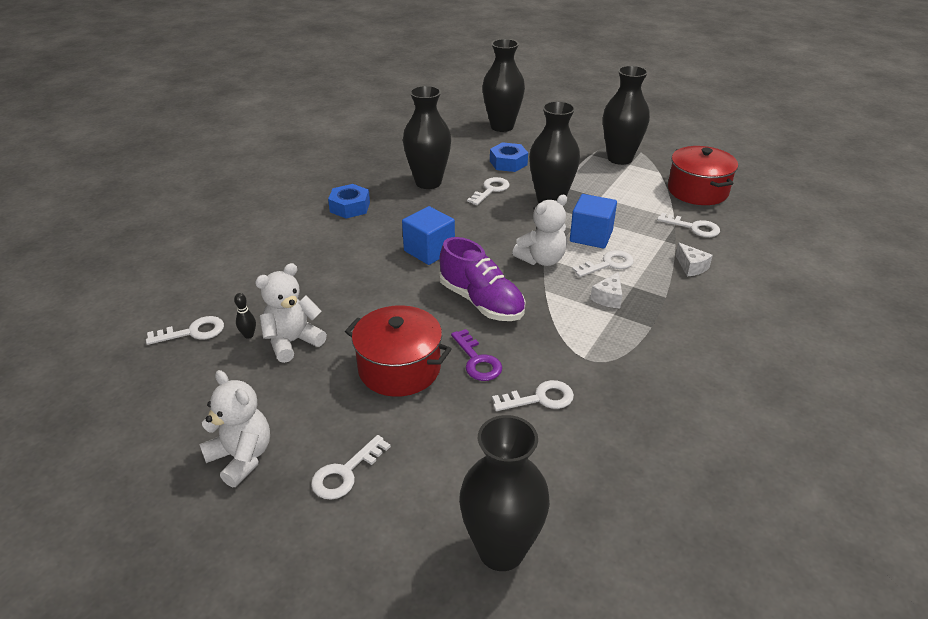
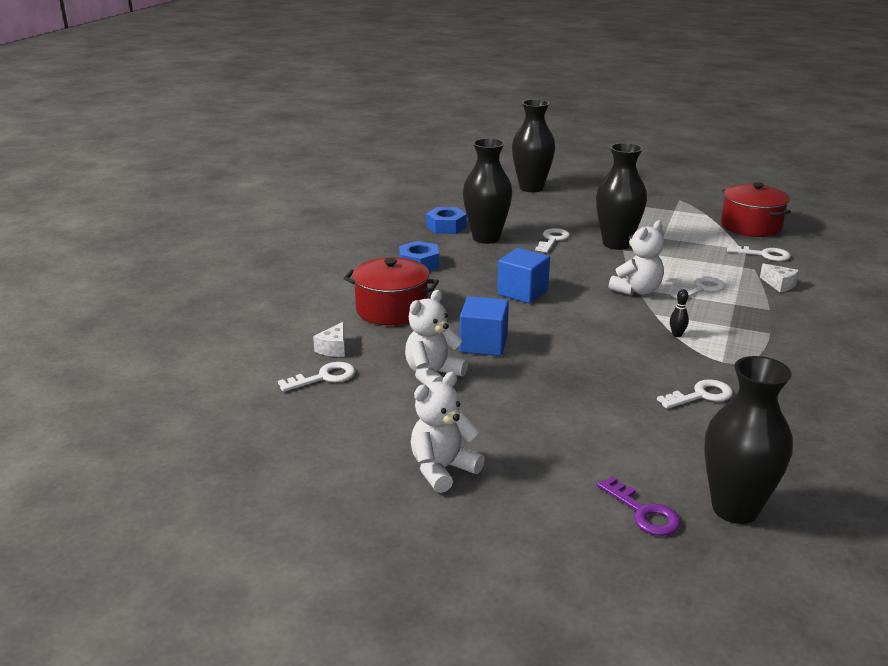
camera: 10 degrees left, 10 degrees down
(241, 457) = (442, 469): white teddy bear -> white teddy bear turned 75 degrees counterclockwise
(249, 335) = (384, 374): black bowling pin -> black bowling pin (677, 335)
(345, 473) = (552, 470): white key -> none
(399, 368) = (553, 386): red pot -> red pot (392, 309)
(477, 361) = (624, 373): purple key -> purple key (643, 512)
(481, 302) = (599, 328): purple shoe -> none
(508, 163) = (556, 217): blue nut -> blue nut (446, 227)
(591, 236) = (672, 269): blue cube -> blue cube (483, 344)
(608, 298) = (717, 314): white cheese -> white cheese (334, 348)
(620, 158) = (662, 206): black vase -> none

